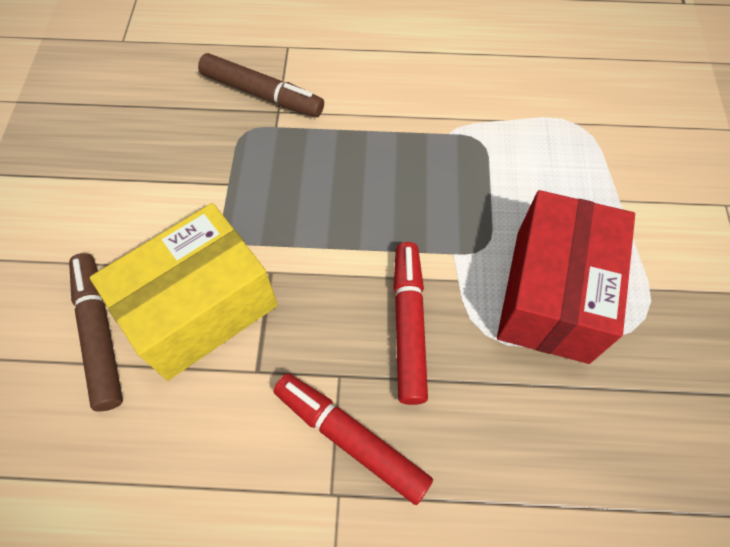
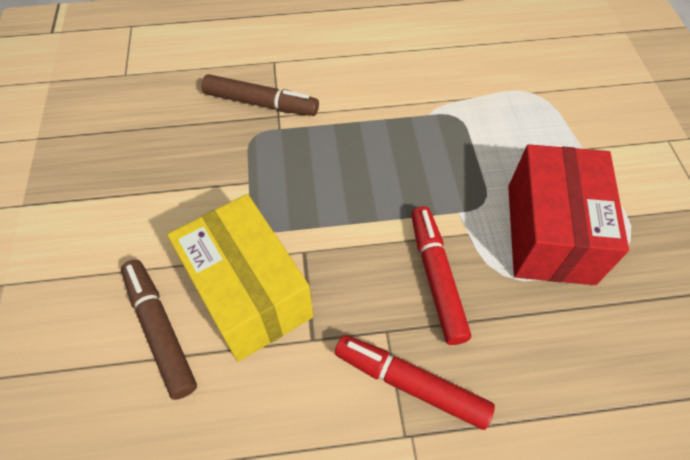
camera: 10 degrees left, 5 degrees down
(200, 308) = (248, 293): yellow box -> yellow box turned 75 degrees counterclockwise

